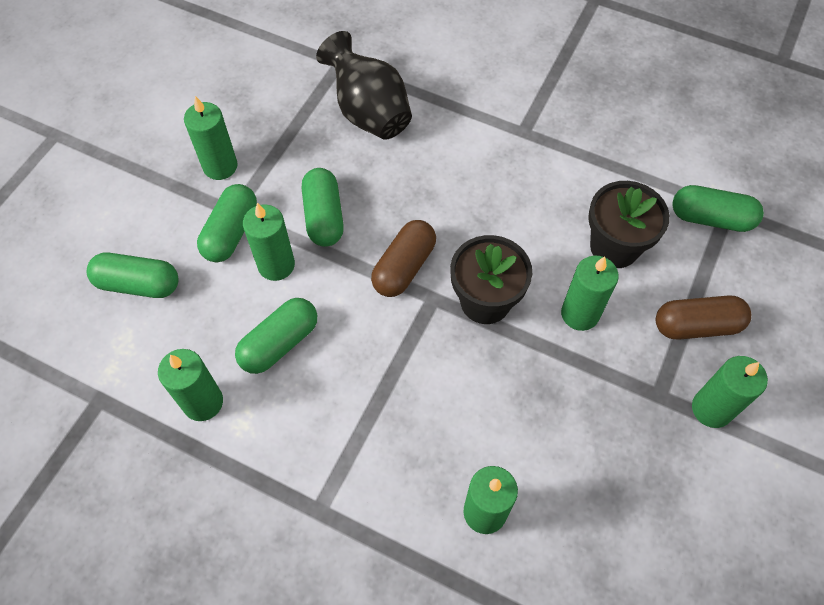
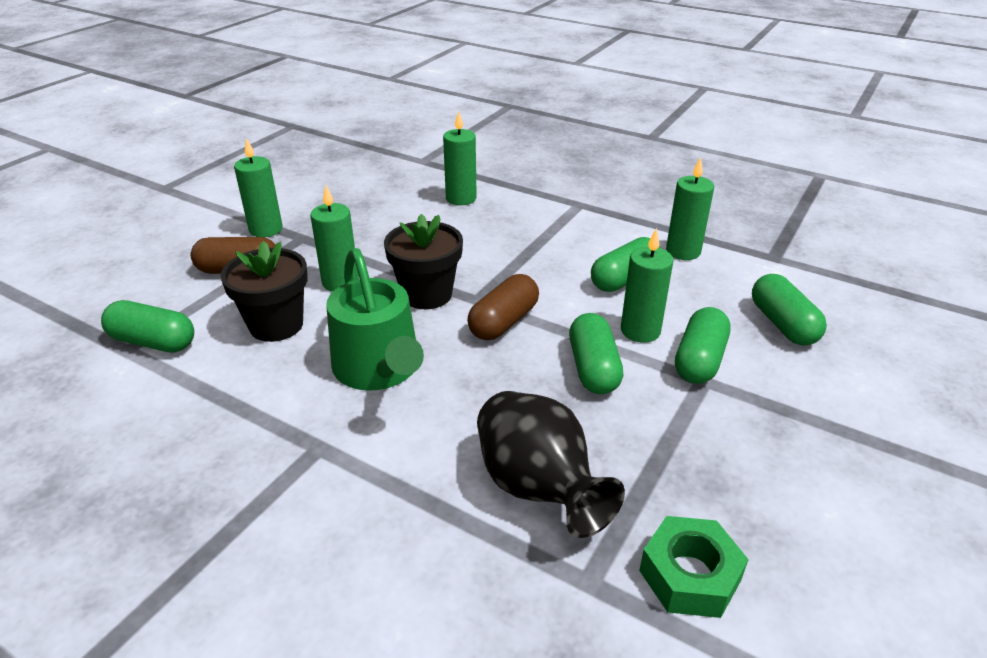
camera: 175 degrees left, 25 degrees down
(138, 284) = (783, 324): green capsule -> green capsule turned 60 degrees clockwise
(220, 166) = (739, 429): green candle -> none
(282, 69) = (689, 575): none -> green nut
(503, 203) = (379, 369): none -> green watering can

